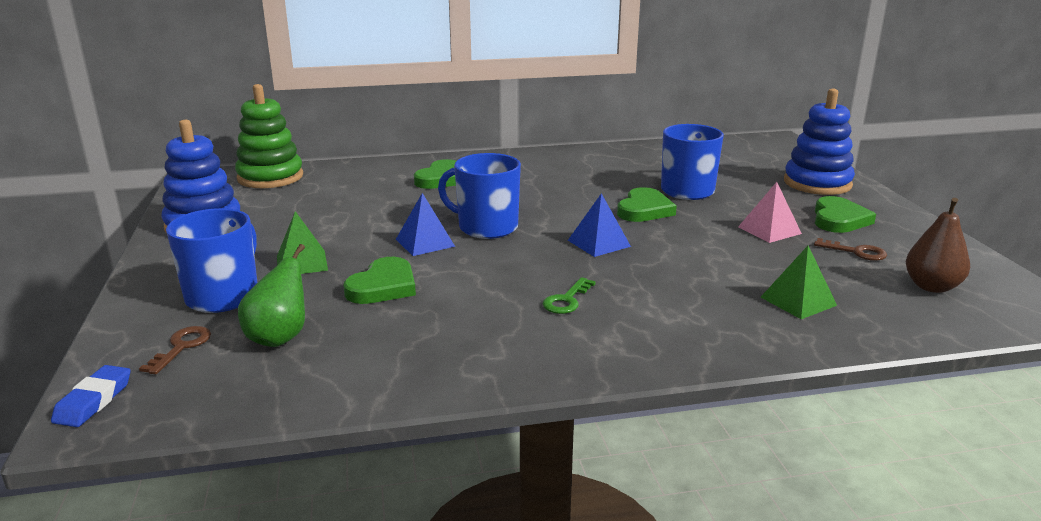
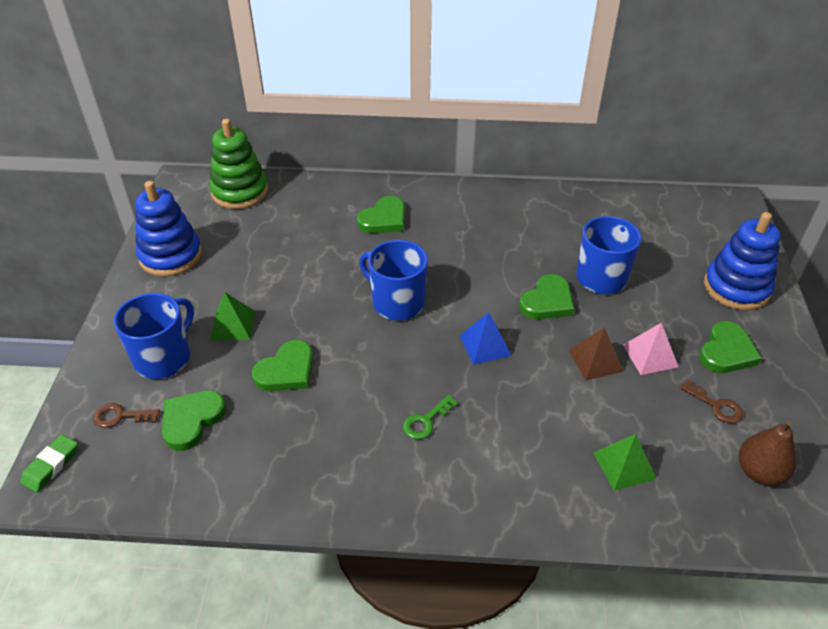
camera: 15 degrees right, 20 degrees up
(93, 401) = (51, 465): blue eraser -> green eraser
(181, 347) = (120, 416): brown key -> brown key turned 120 degrees counterclockwise
(279, 337) = (191, 420): green pear -> green heart
(425, 242) = (338, 315): blue pyramid -> none
(718, 239) = (595, 360): none -> brown pyramid

